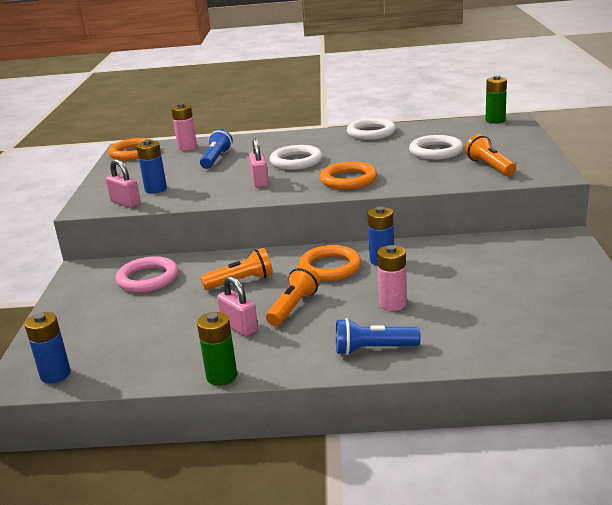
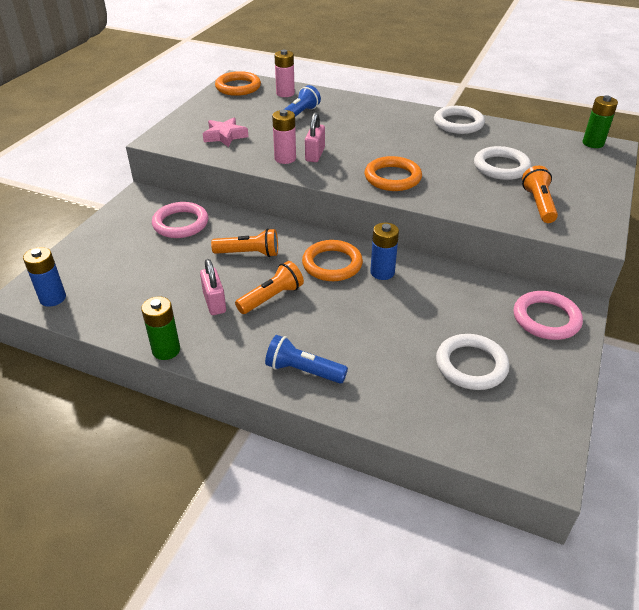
camera: 20 degrees right, 15 degrees up
(125, 203) = (191, 144): pink padlock -> none
(156, 189) = (225, 136): blue battery -> pink star
(296, 161) = (364, 139): white ring -> white ring (471, 365)
(393, 304) = (356, 326): pink battery -> pink battery (285, 158)
(549, 252) = (546, 319): none -> pink ring

